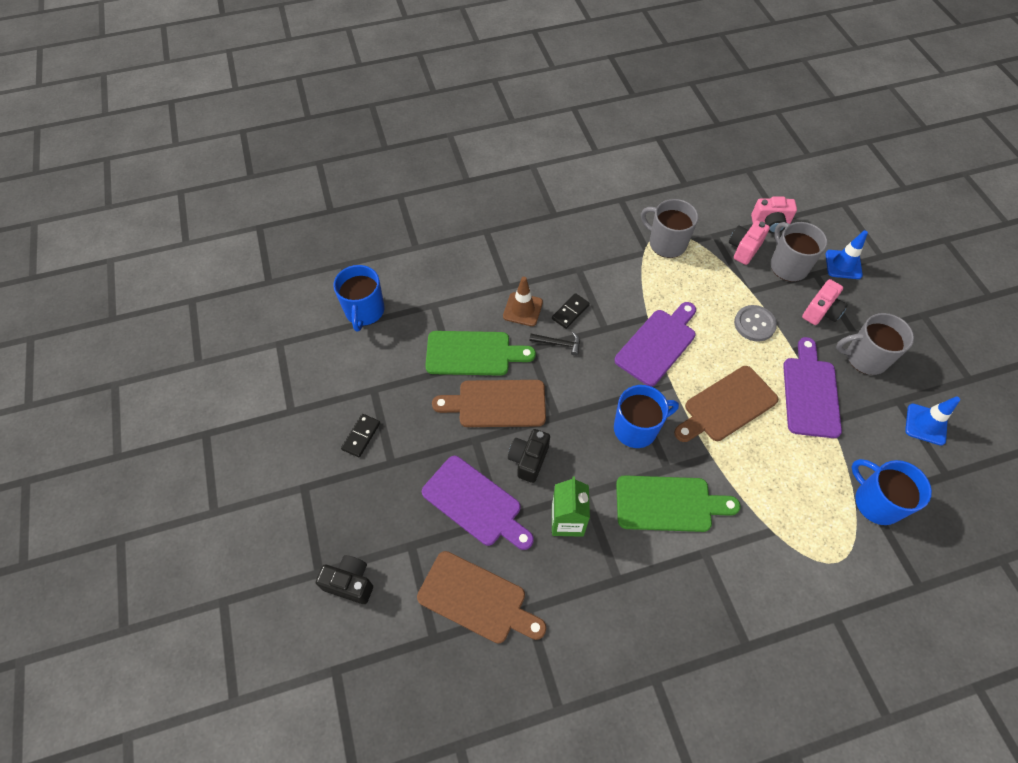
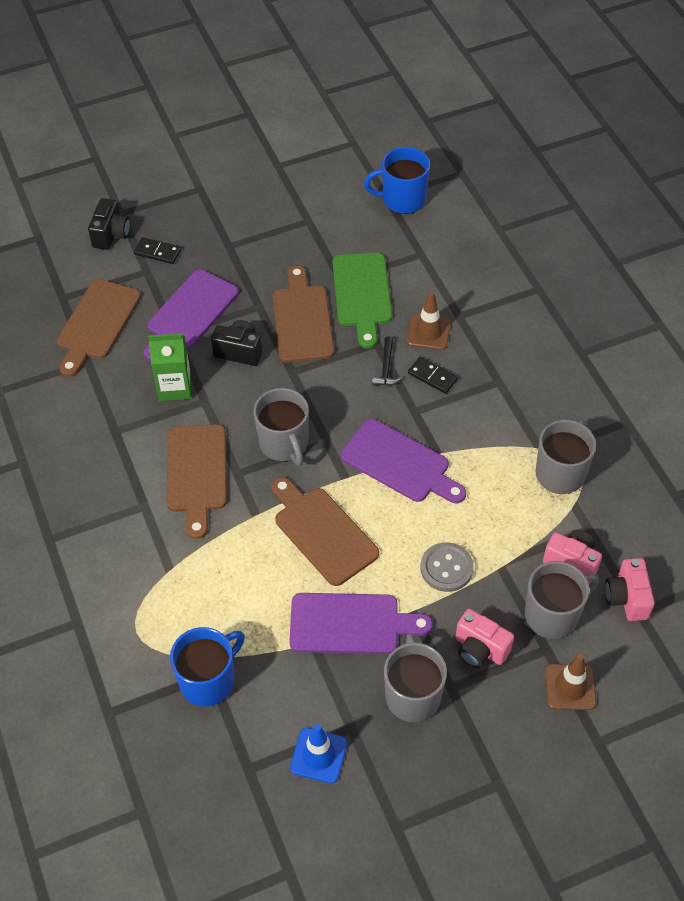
camera: 85 degrees right, 5 degrees down
(361, 436) = (255, 219): black domino -> black domino (157, 252)
(636, 428) = (284, 444): blue mug -> grey mug
(668, 504) = (196, 473): green cutting board -> brown cutting board
(843, 264) = (570, 687): blue traffic cone -> brown traffic cone

